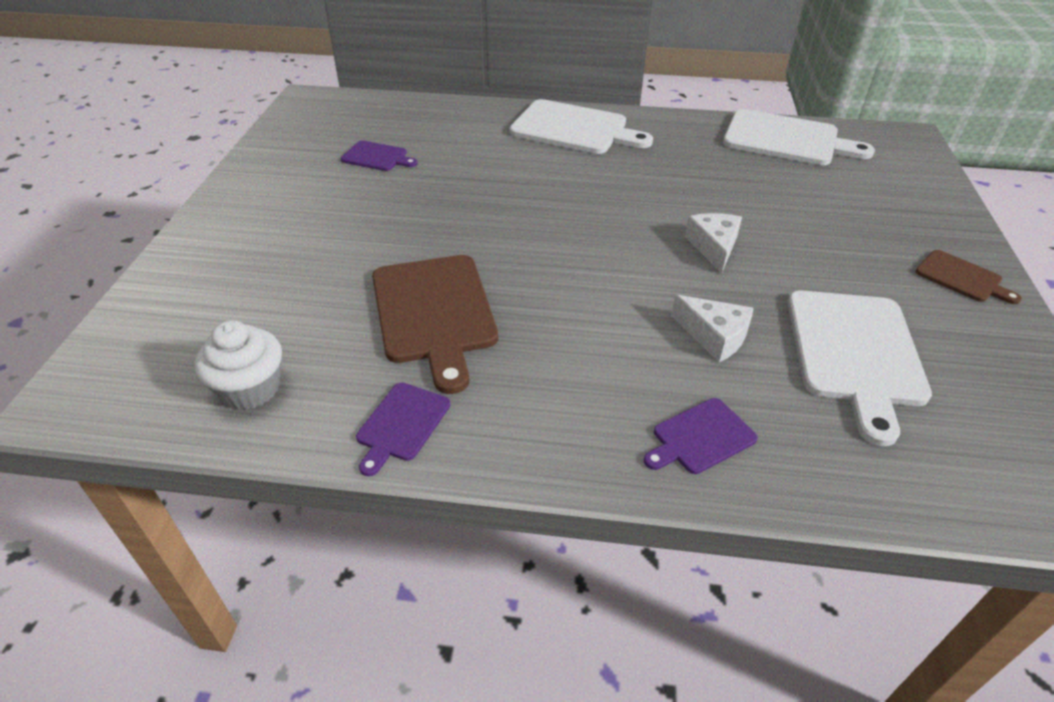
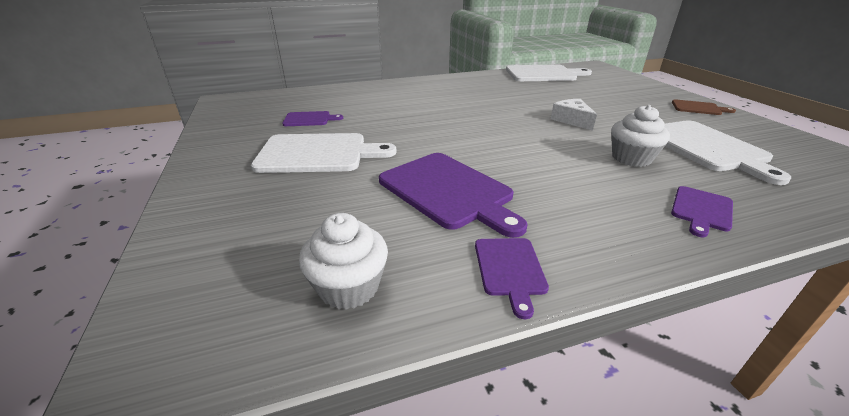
camera: 25 degrees left, 10 degrees down
(434, 313) = (448, 191): brown cutting board -> purple cutting board
(574, 128) = (426, 87): white cutting board -> white cutting board (318, 153)
(714, 336) = (631, 158): white cheese -> white cupcake

